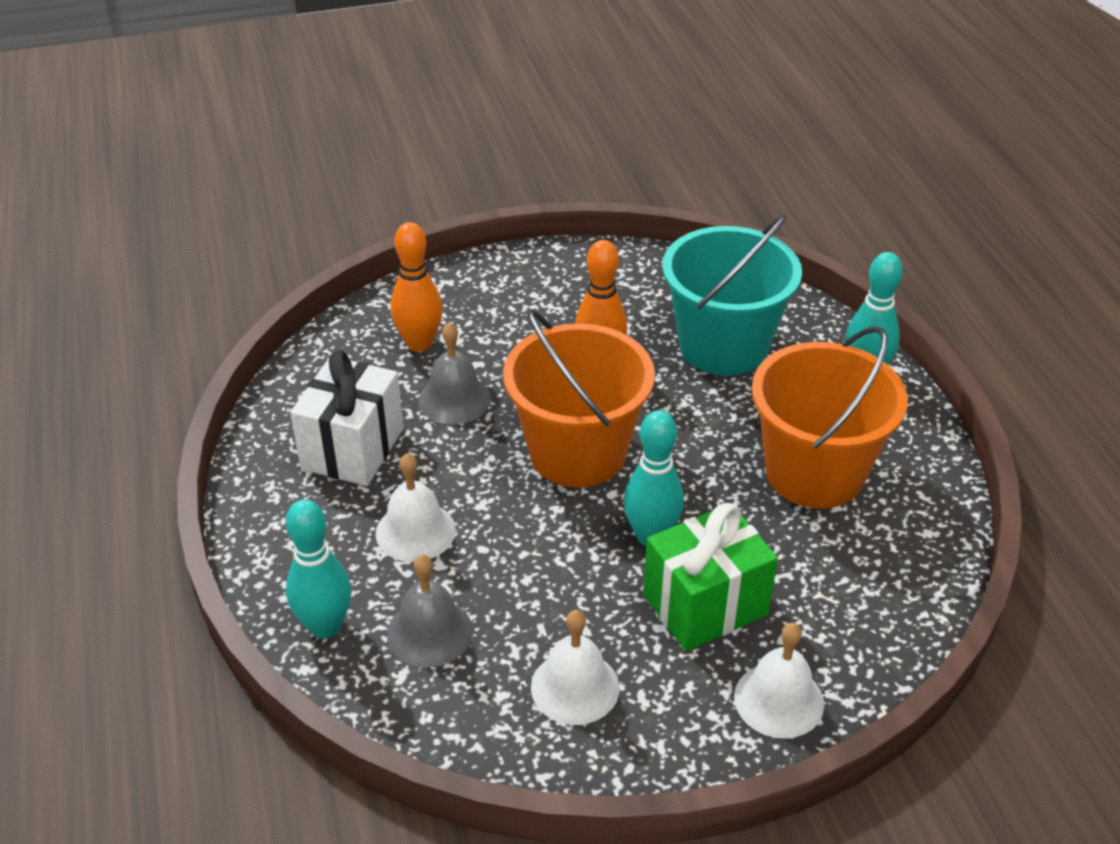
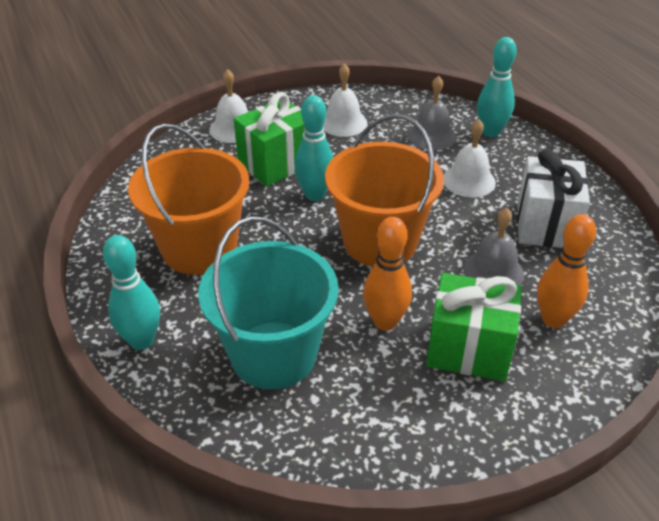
camera: 170 degrees right, 0 degrees up
(522, 328) = (469, 349): none -> green gift

